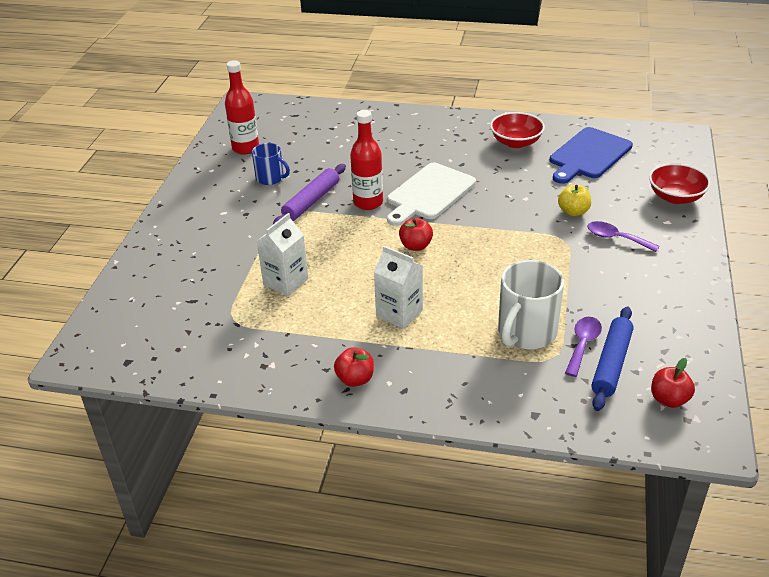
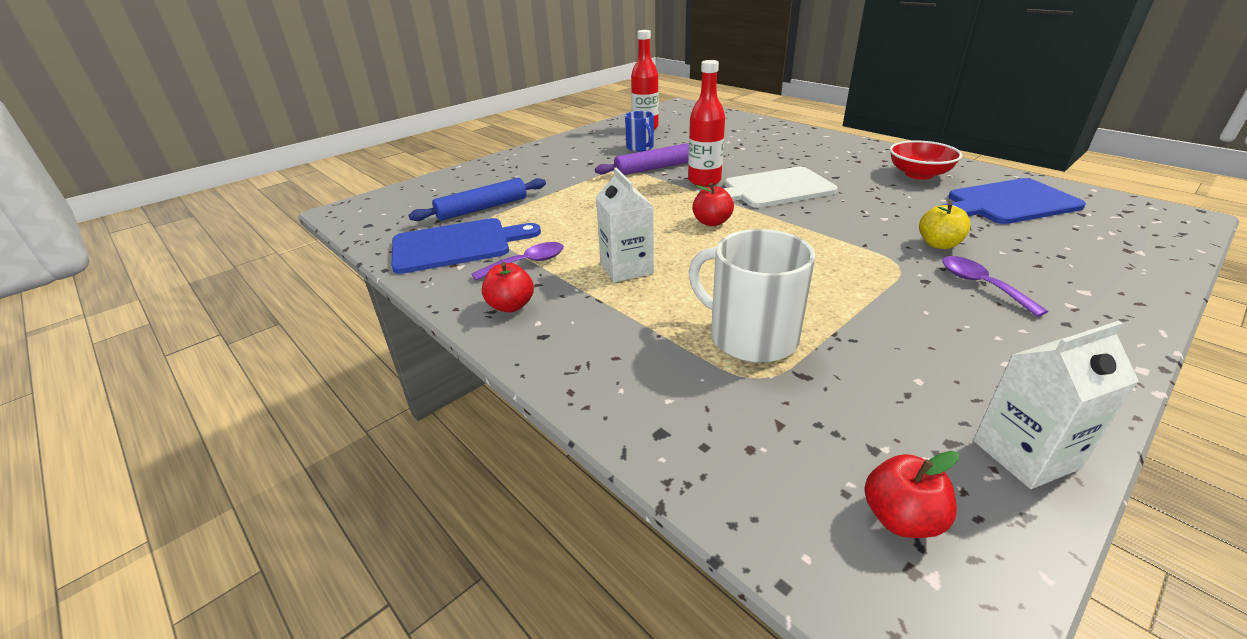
camera: 35 degrees right, 5 degrees down
(242, 348) = (457, 245): none -> blue cutting board
(285, 282) = (557, 212): white carton -> white carton (1025, 454)
(526, 332) = (751, 337): white mug -> white mug turned 60 degrees clockwise
(583, 344) = (818, 380): purple spoon -> purple spoon (527, 263)
(611, 364) = (841, 421): blue rolling pin -> blue rolling pin (482, 208)
(675, 197) = (1120, 270): red bowl -> none

